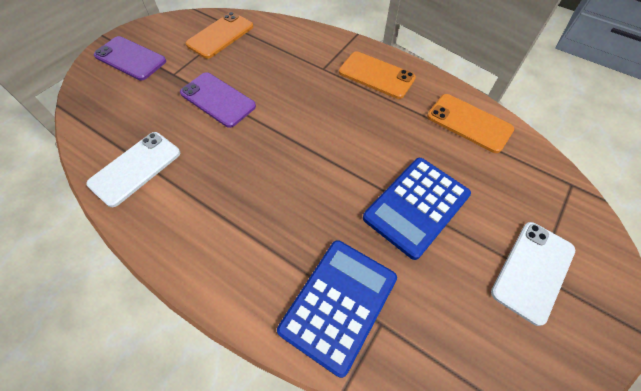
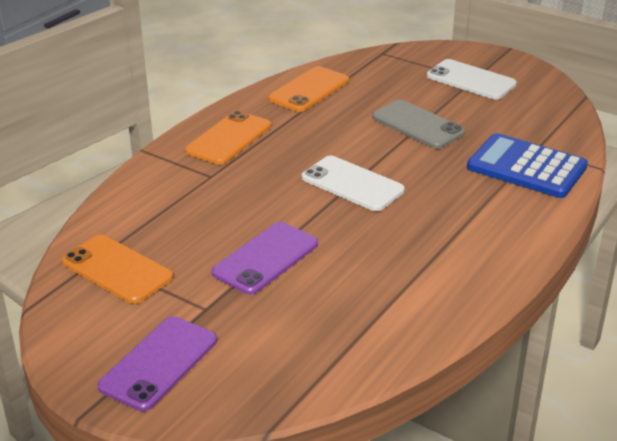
camera: 90 degrees left, 25 degrees down
(135, 168) = (392, 315): white phone -> white phone (352, 184)
(416, 206) = (418, 125): blue calculator -> grey phone

